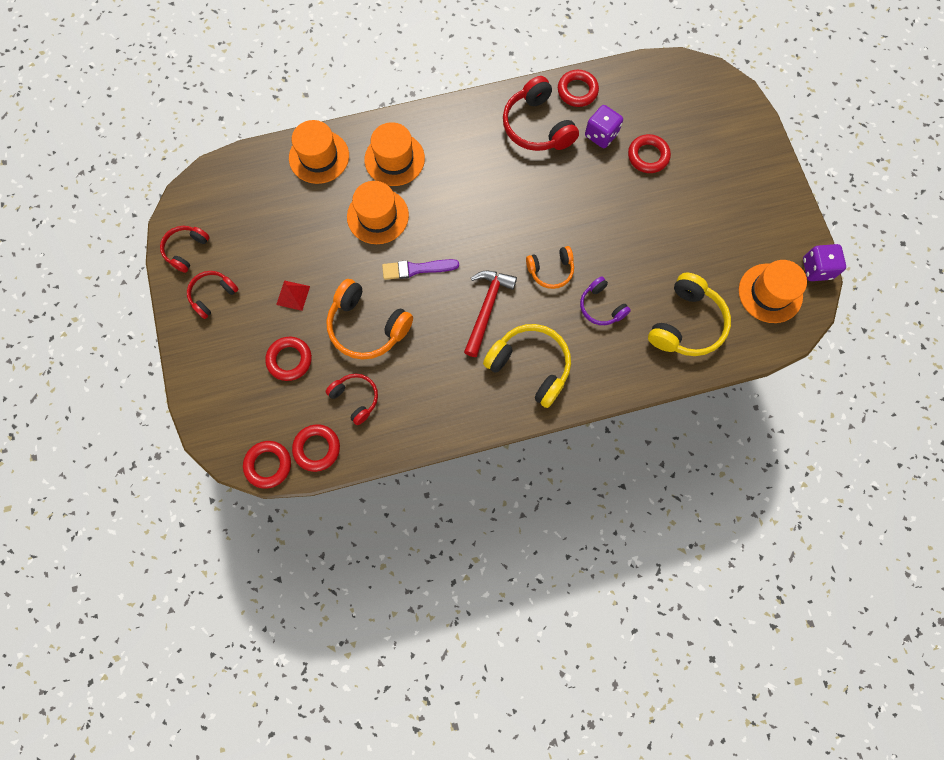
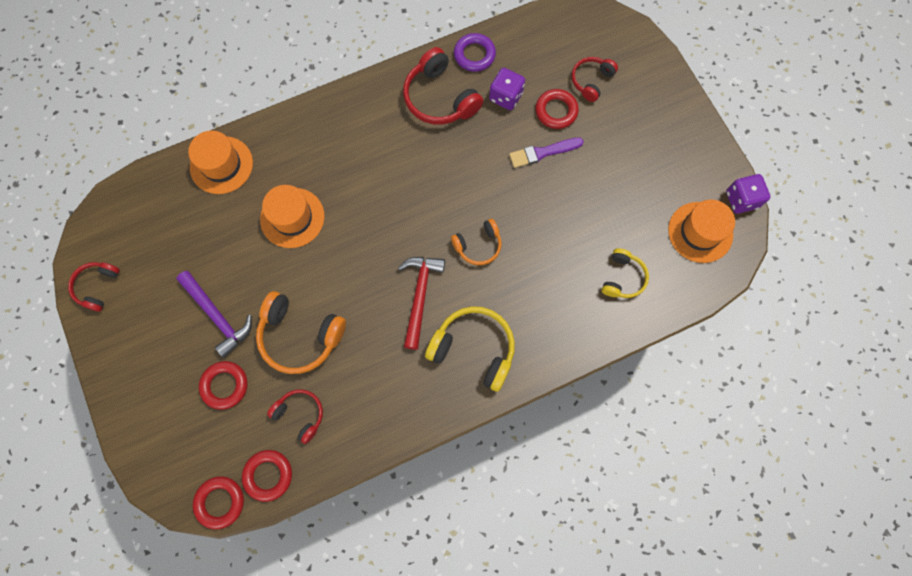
camera: 10 degrees left, 0 degrees up
(213, 295) = (133, 330): red headphones -> red headphones (591, 81)
(293, 295) = (217, 316): red pyramid -> purple hammer
(394, 159) = (300, 155): orange hat -> none
(417, 269) = (341, 267): purple brush -> purple brush (543, 152)
(577, 91) = (474, 55): red ring -> purple ring
(601, 306) = (535, 274): purple headphones -> none
(686, 323) = (622, 278): yellow headphones -> yellow headphones, size x0.60

